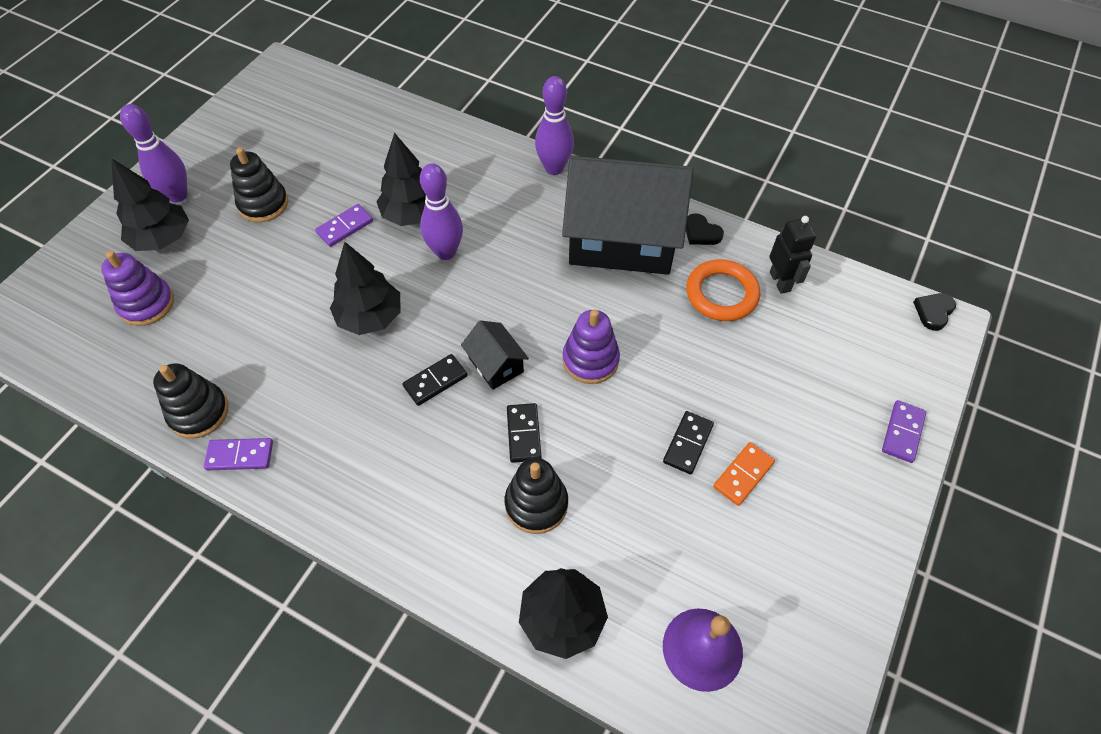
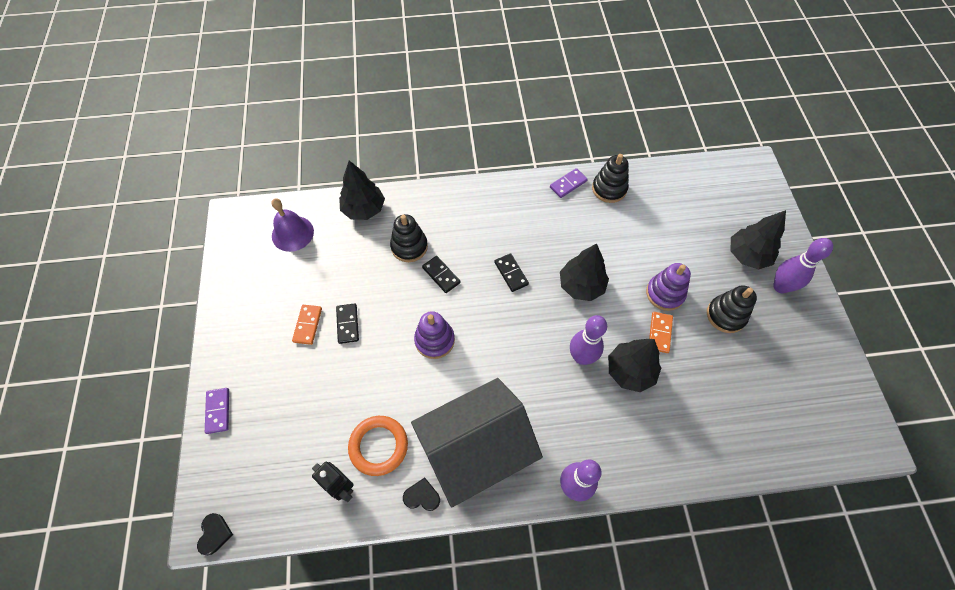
camera: 145 degrees right, 5 degrees up
(147, 304) = (703, 218): purple stacking toy -> purple stacking toy (665, 293)
(345, 227) = (659, 333): purple domino -> orange domino
(435, 381) = (511, 273): black domino -> black domino turned 45 degrees counterclockwise
(496, 365) = (486, 303): black house -> none

